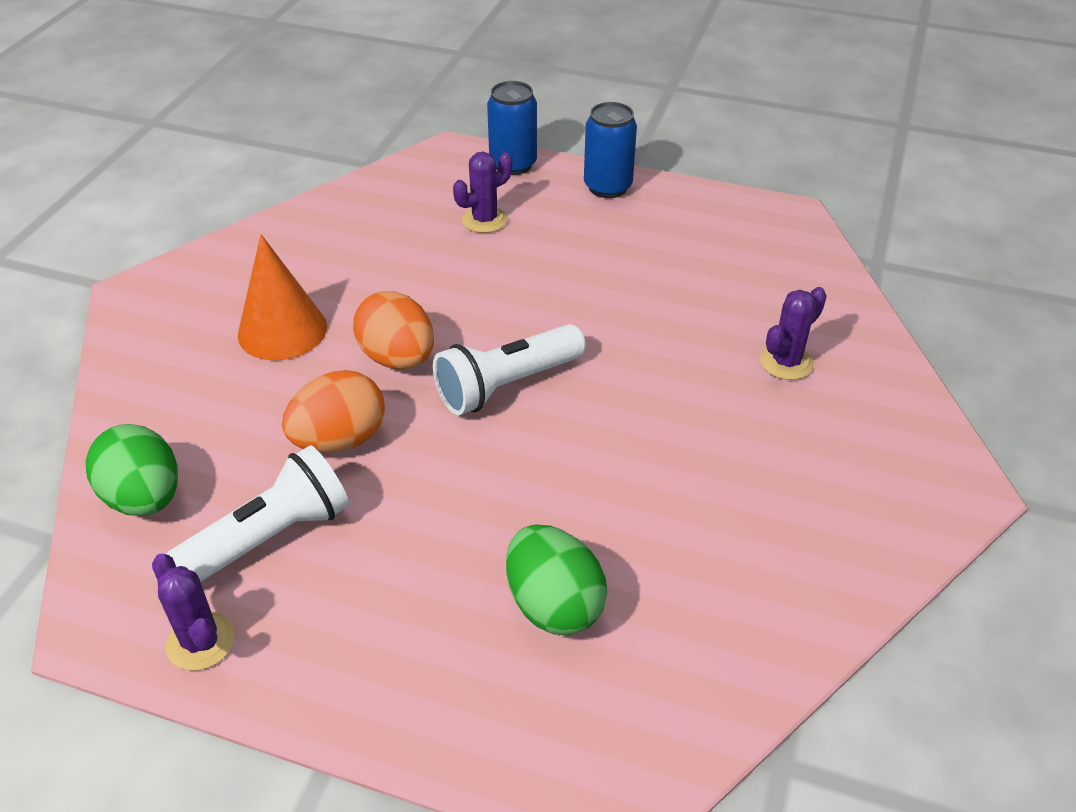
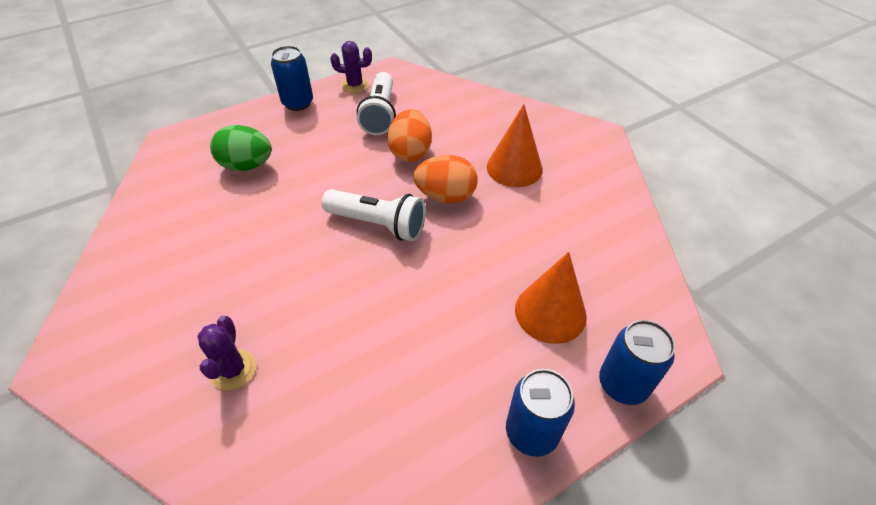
camera: 130 degrees right, 5 degrees up
(144, 498) = (440, 94): green egg -> none
(333, 685) = (298, 103): none -> blue can
(484, 220) = (550, 312): purple cactus -> orange cone
(506, 385) = (378, 224): white flashlight -> white flashlight turned 105 degrees clockwise

